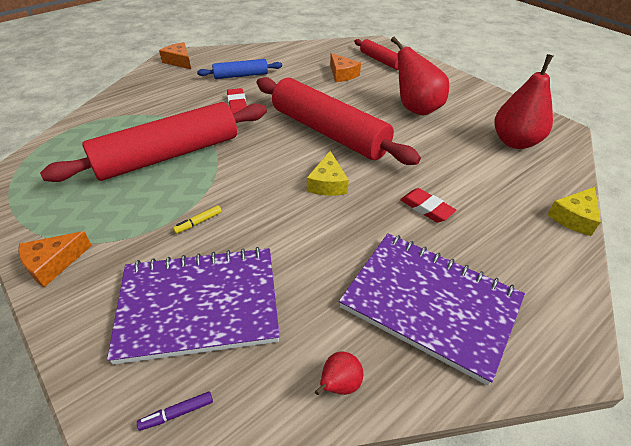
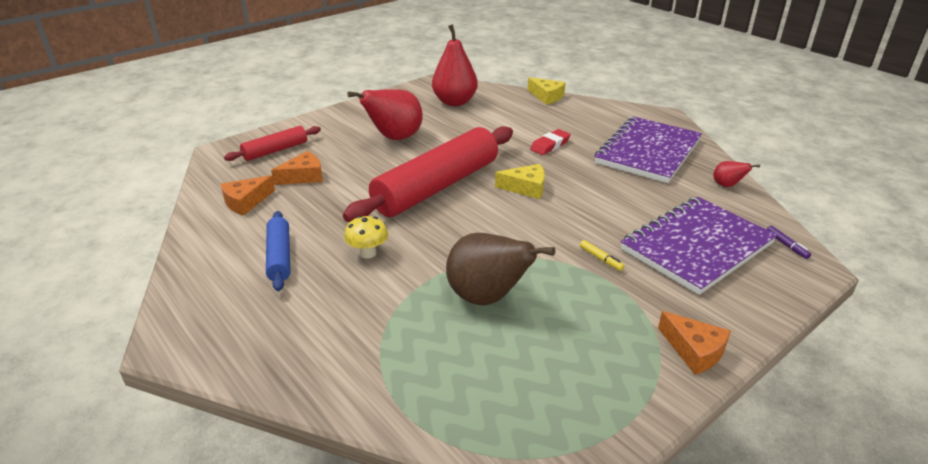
camera: 90 degrees left, 10 degrees down
(168, 155) = (487, 298): red rolling pin -> brown pear
(179, 61) = (198, 331): orange cheese -> orange cheese (246, 202)
(199, 305) = (696, 246): purple notebook -> purple notebook turned 60 degrees clockwise
(237, 105) = (368, 253): red eraser -> yellow mushroom

